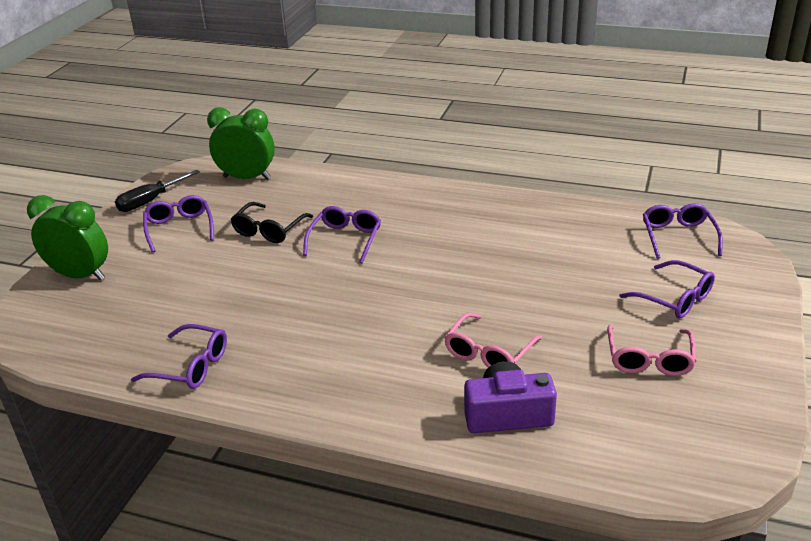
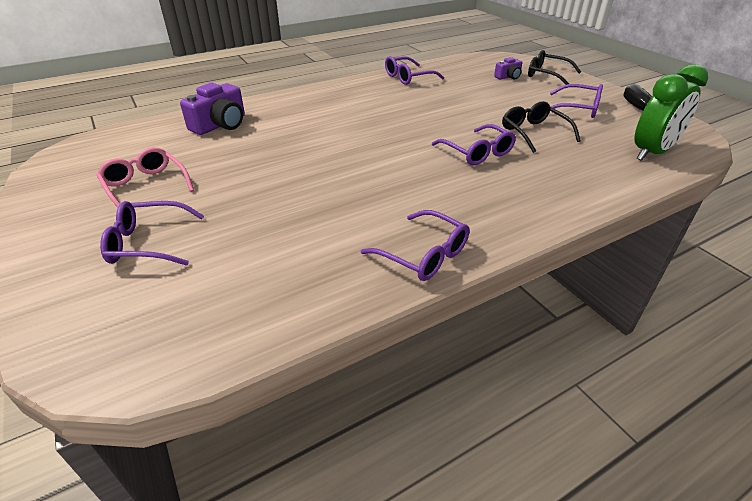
camera: 130 degrees right, 5 degrees up
(80, 275) = (547, 75): green clock -> black glasses
(112, 297) = (508, 77): none -> purple camera
(488, 353) = (267, 142): pink glasses -> none
(678, 236) = (185, 328): purple glasses -> purple glasses (424, 255)

